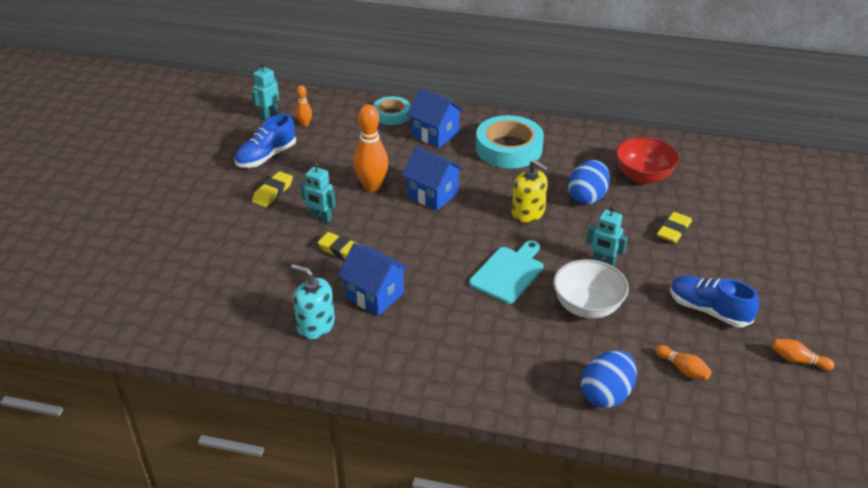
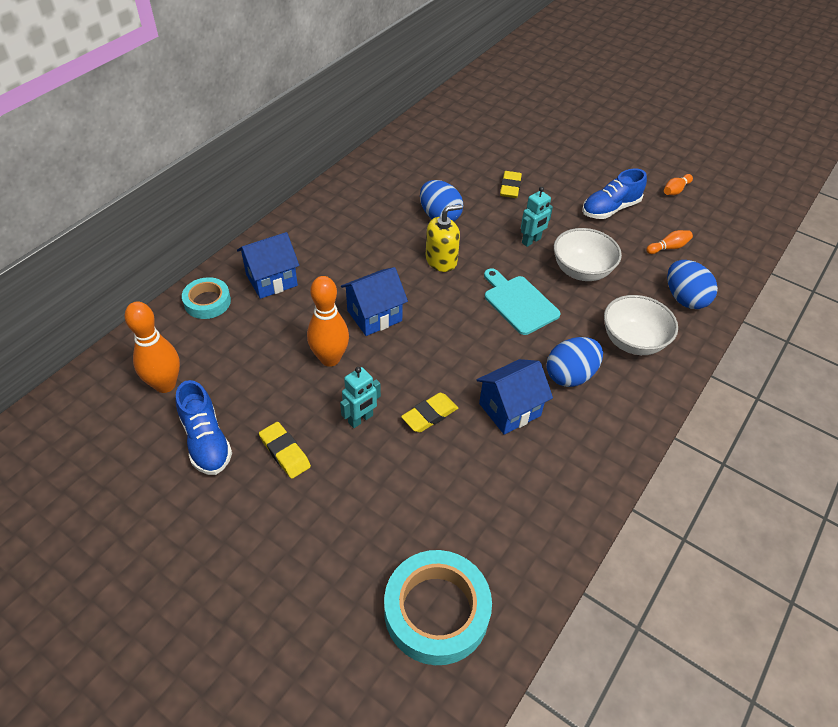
camera: 70 degrees left, 10 degrees up
(269, 114) = (113, 415): turquoise robot -> none
(305, 124) = (165, 384): orange bowling pin -> orange bowling pin, size x1.94
(316, 325) = (536, 472): turquoise soap dispenser -> none
(437, 325) = (570, 375): none -> blue egg
(509, 148) = (334, 237): turquoise tape -> turquoise tape (436, 611)
(511, 362) = (633, 341): none -> white bowl
(643, 176) = (430, 174): red bowl -> none
(673, 231) = (510, 187): yellow eraser -> yellow eraser turned 45 degrees clockwise

